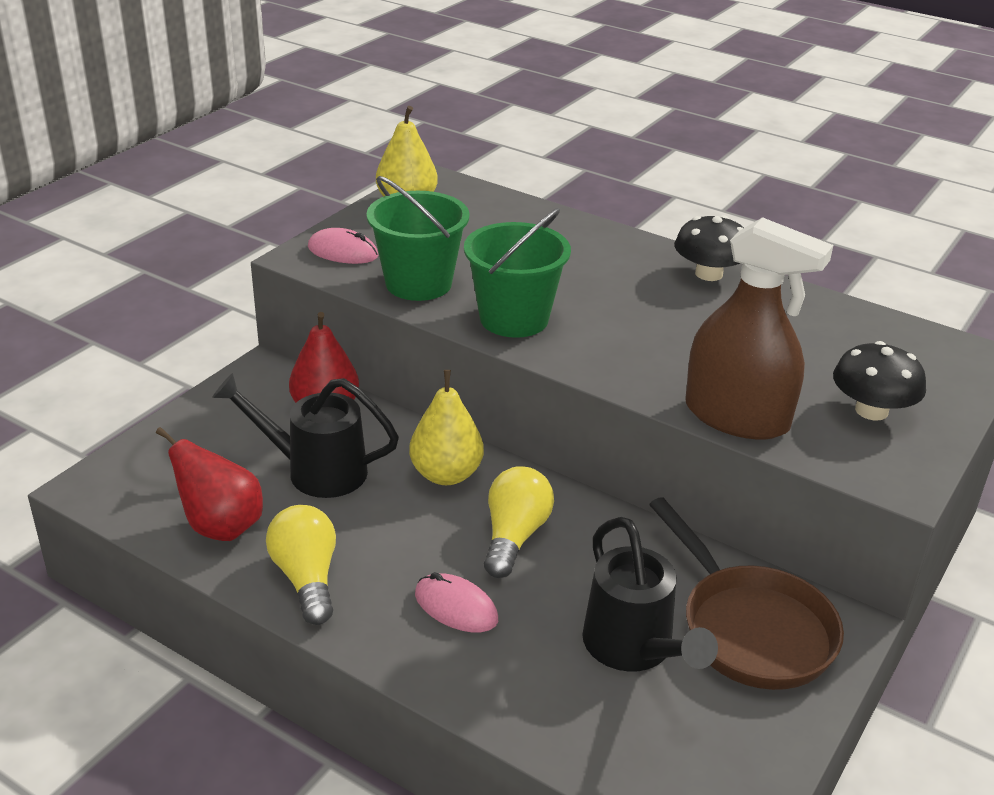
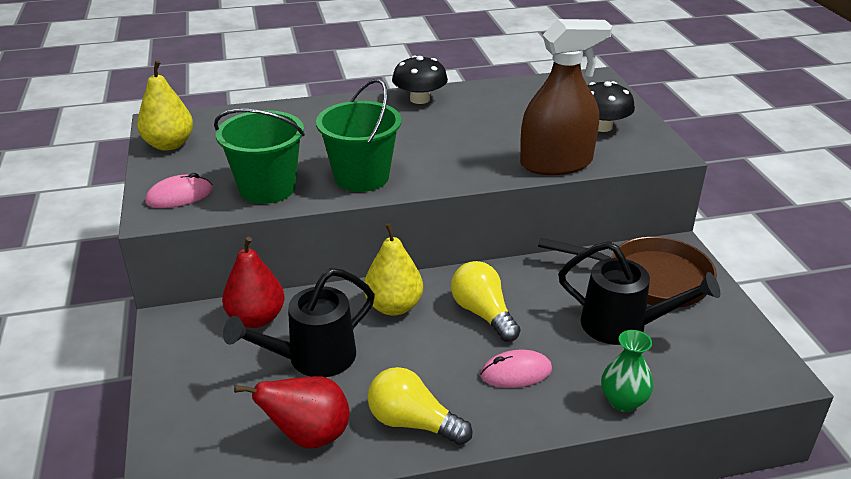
camera: 45 degrees left, 0 degrees up
(510, 709) = (623, 401): none -> green vase

